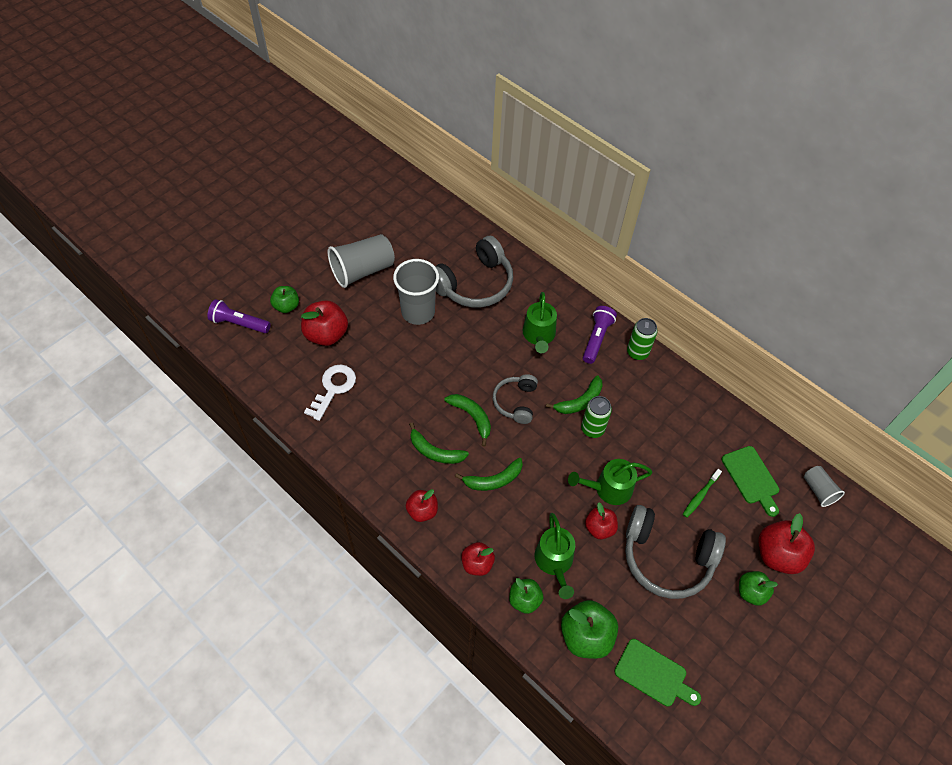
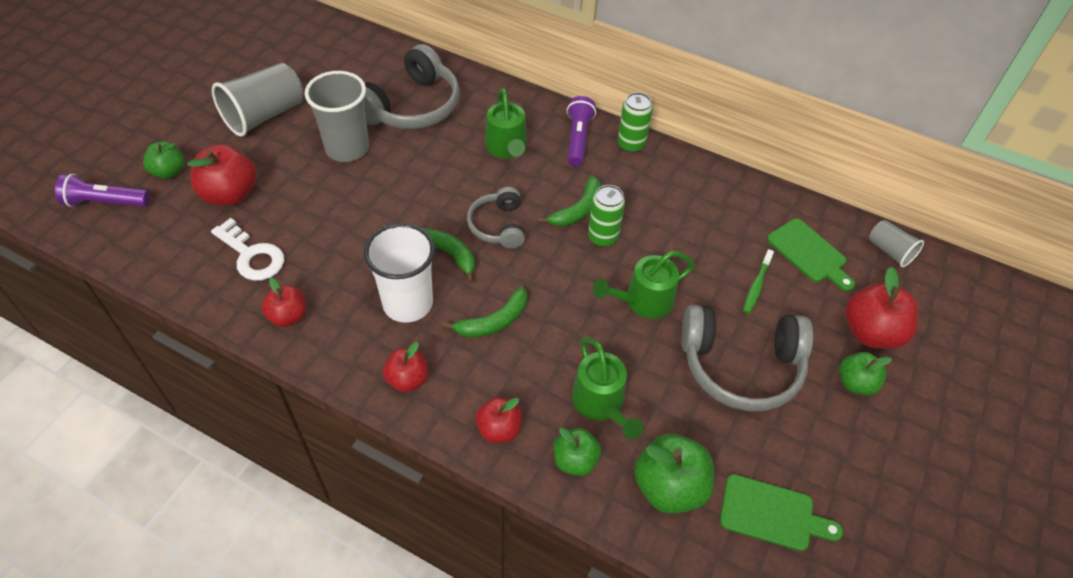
camera: 15 degrees left, 5 degrees down
(333, 388) = (252, 255): white key -> white key turned 120 degrees clockwise
(435, 452) = (408, 303): green banana -> white cup
(599, 528) = (646, 349): red apple -> red apple (288, 316)

